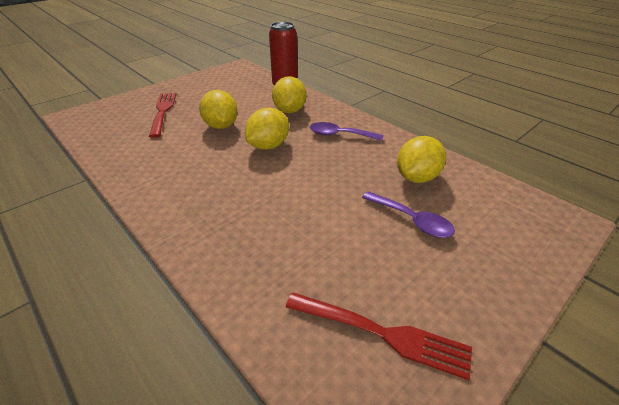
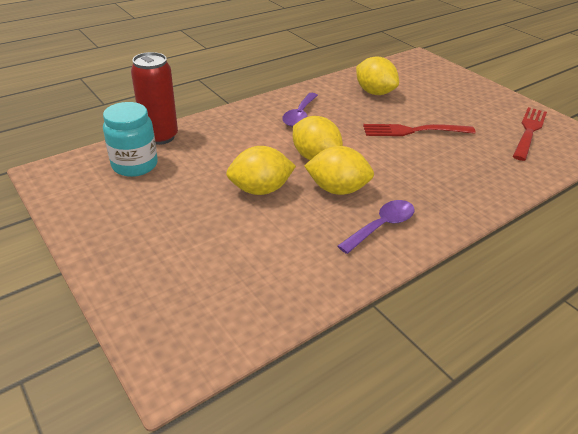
camera: 85 degrees left, 0 degrees up
(163, 111) = (197, 246): red fork -> red fork (413, 131)
(249, 84) = (135, 165): none -> turquoise jar
(290, 110) = (234, 138): yellow lemon -> yellow lemon (337, 189)
(412, 220) = (428, 104): purple spoon -> purple spoon (381, 226)

